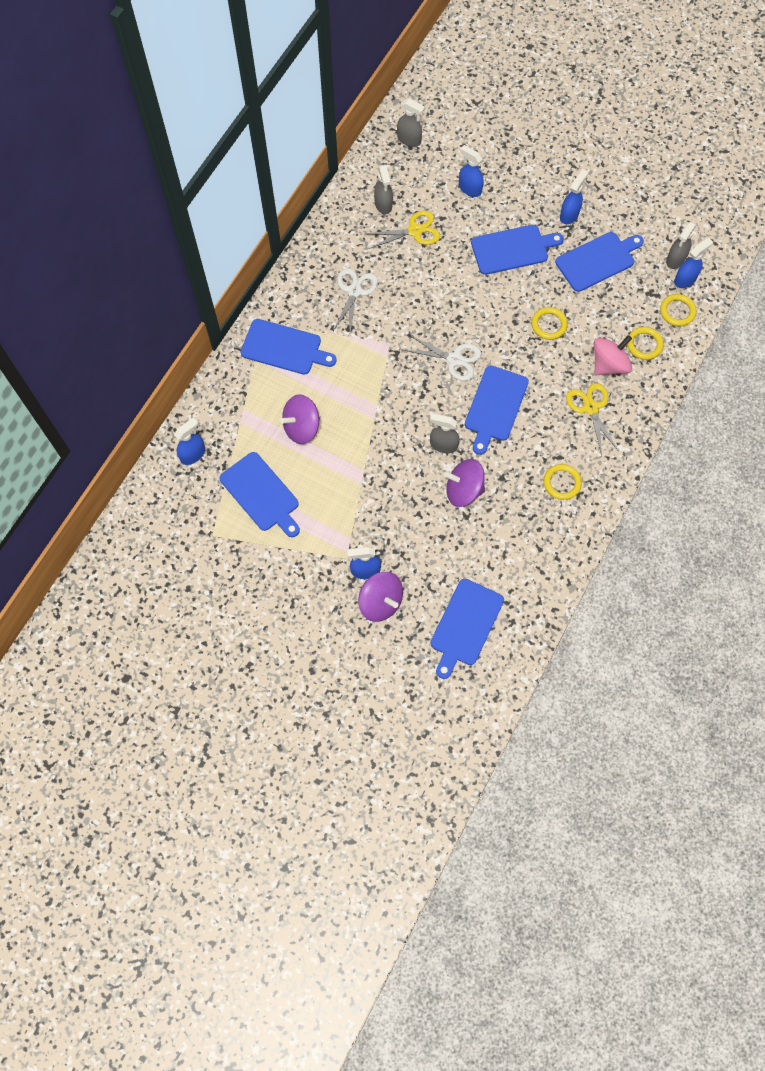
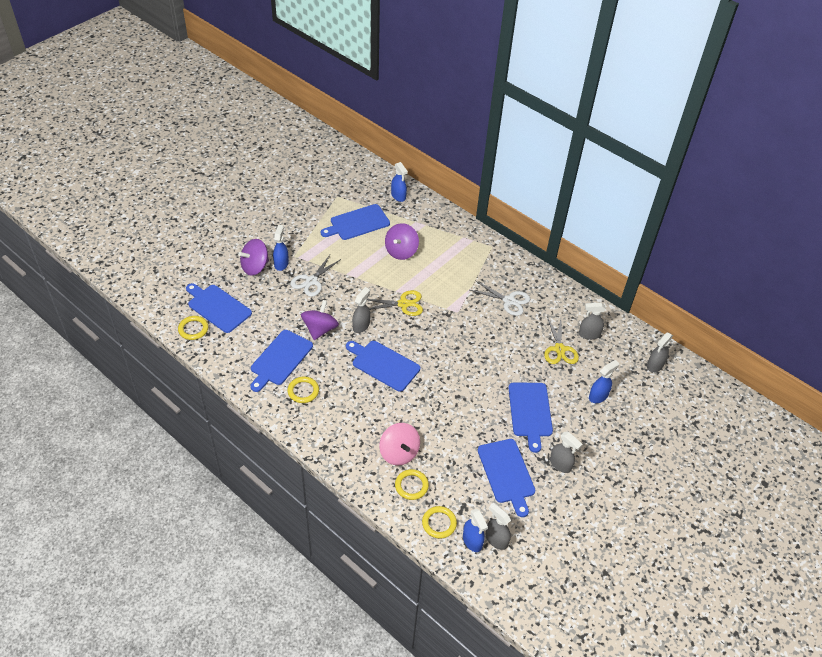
camera: 100 degrees right, 20 degrees down
(284, 348) = (468, 253): blue cutting board -> blue cutting board (280, 359)
(302, 427) = (401, 251): purple spinning top -> purple spinning top turned 135 degrees counterclockwise
(454, 359) = (433, 348): white scissors -> white scissors (311, 281)
(549, 325) = (449, 419): yellow ring -> yellow ring (193, 329)
(569, 215) = (560, 464): blue spray bottle -> grey spray bottle
(591, 408) = (362, 428): yellow scissors -> yellow scissors (403, 304)

